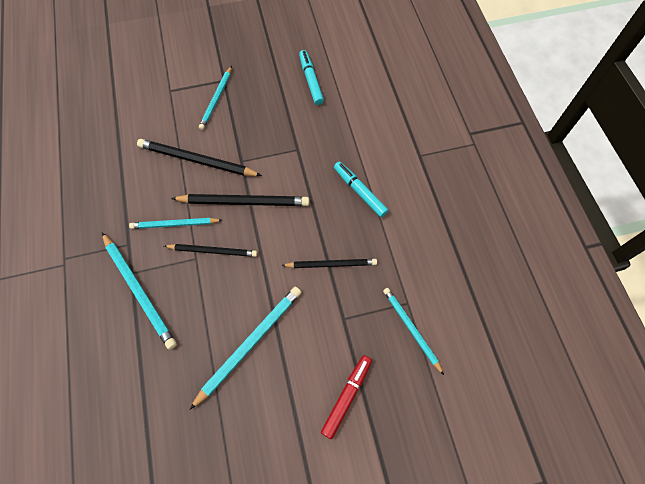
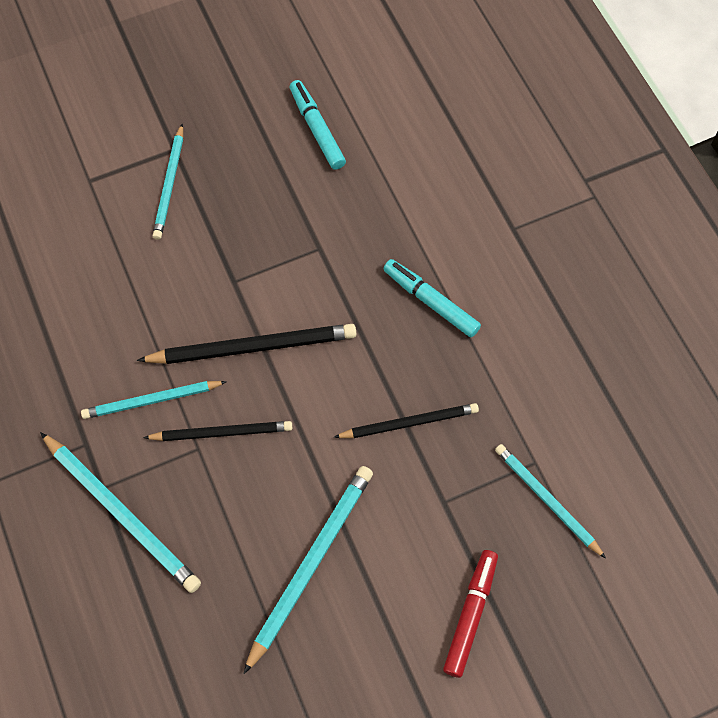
camera: 10 degrees left, 0 degrees up
(197, 160) = (162, 292): black pencil -> none

